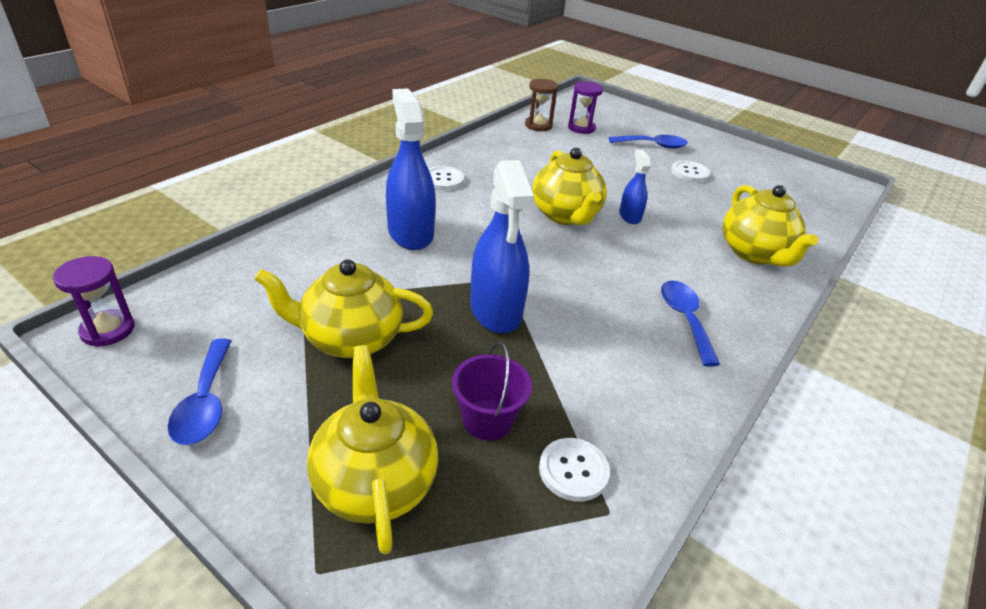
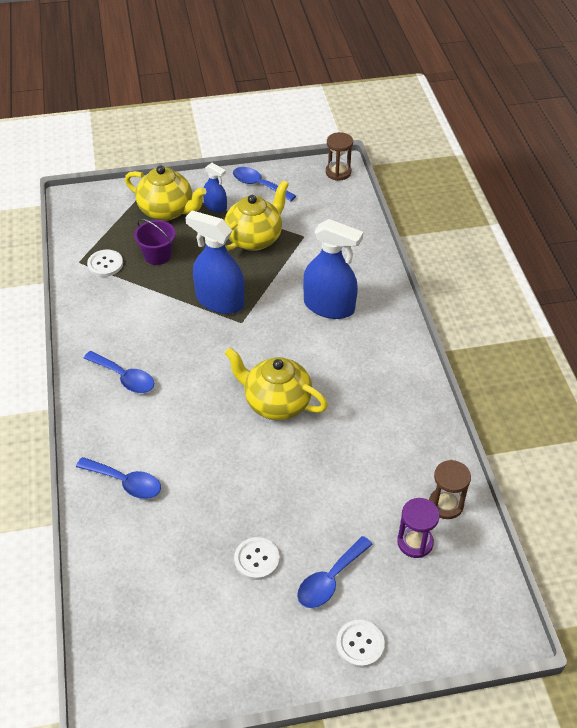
camera: 135 degrees right, 10 degrees up
(108, 330) = (338, 172): purple hourglass -> brown hourglass
(443, 180) = (387, 362): white button -> white button (360, 644)
(630, 216) = (239, 443): blue spray bottle -> blue spray bottle (215, 206)
(755, 253) = (125, 482): yellow teapot -> blue spoon

